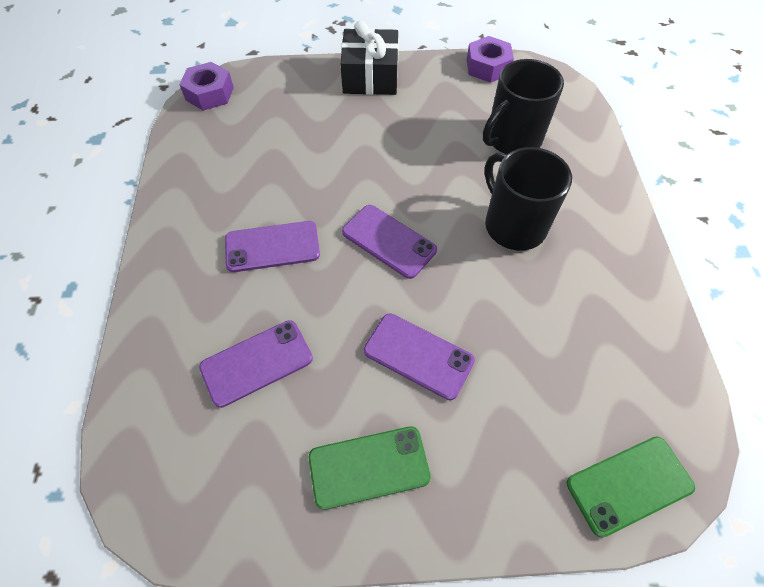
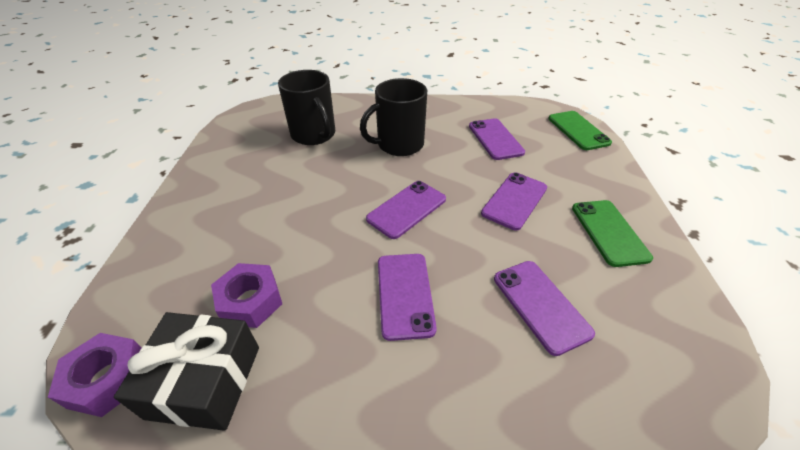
camera: 85 degrees left, 15 degrees down
(370, 77) = (187, 208): black gift -> black gift (205, 381)
(487, 67) = (223, 136): purple nut -> purple nut (250, 301)
(560, 344) = (495, 139): none -> purple phone

